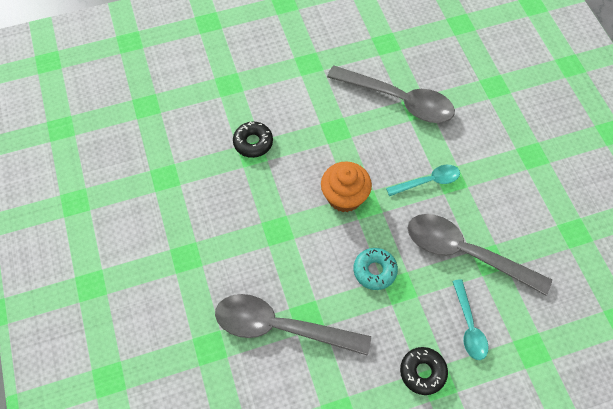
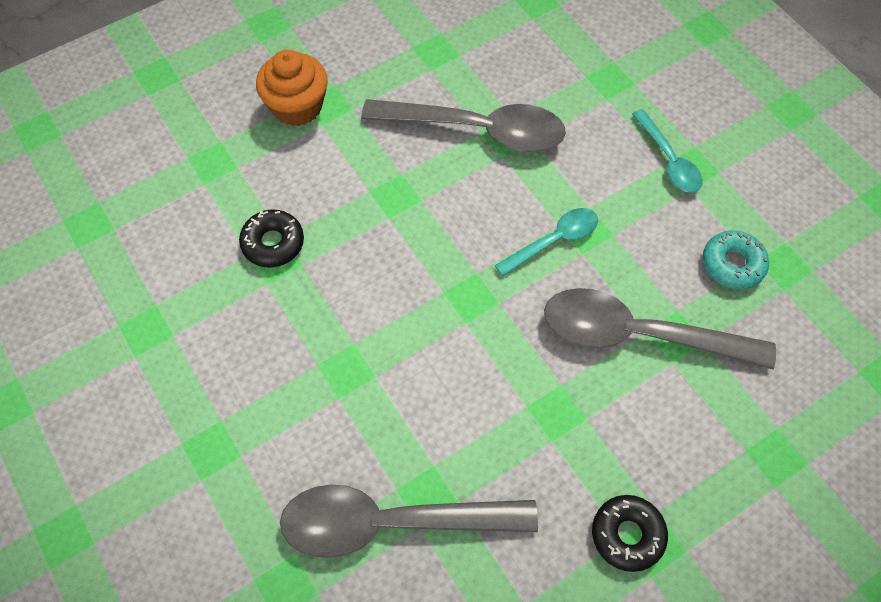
camera: 15 degrees left, 0 degrees up
(344, 197) = (436, 293): orange cupcake -> orange cupcake (297, 107)
(374, 271) = (512, 396): turquoise donut -> turquoise donut (732, 264)
(469, 326) = (675, 444): turquoise spoon -> turquoise spoon (668, 160)

